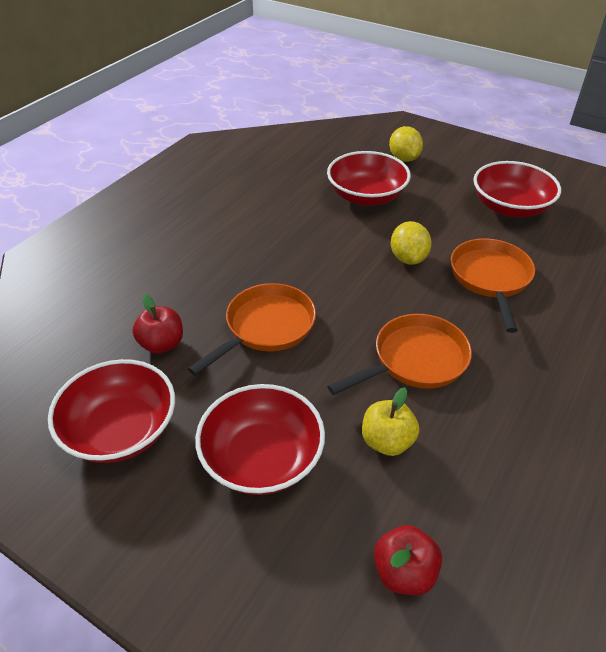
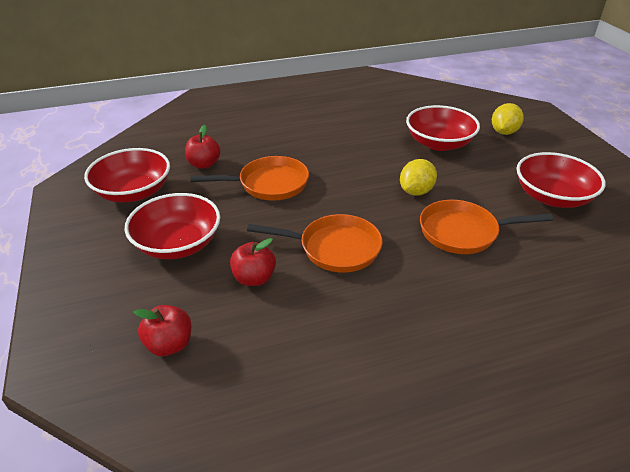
camera: 40 degrees right, 5 degrees down
(387, 441) = (254, 278): yellow apple -> red apple
(490, 278) = (463, 232): orange pan -> orange pan turned 135 degrees counterclockwise

